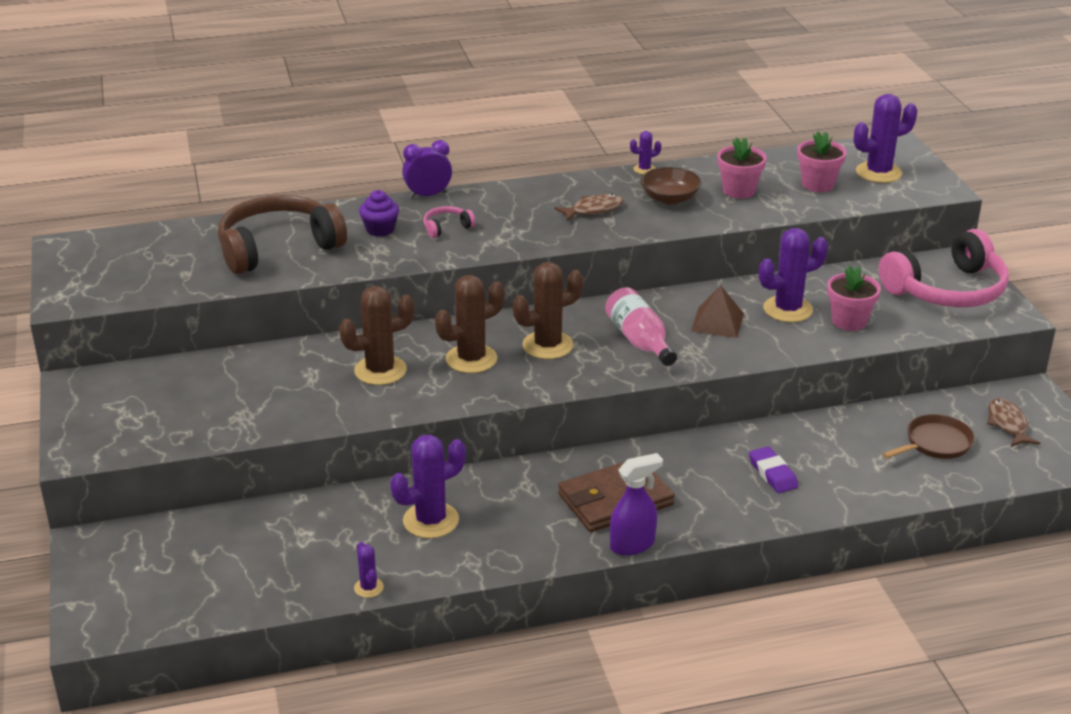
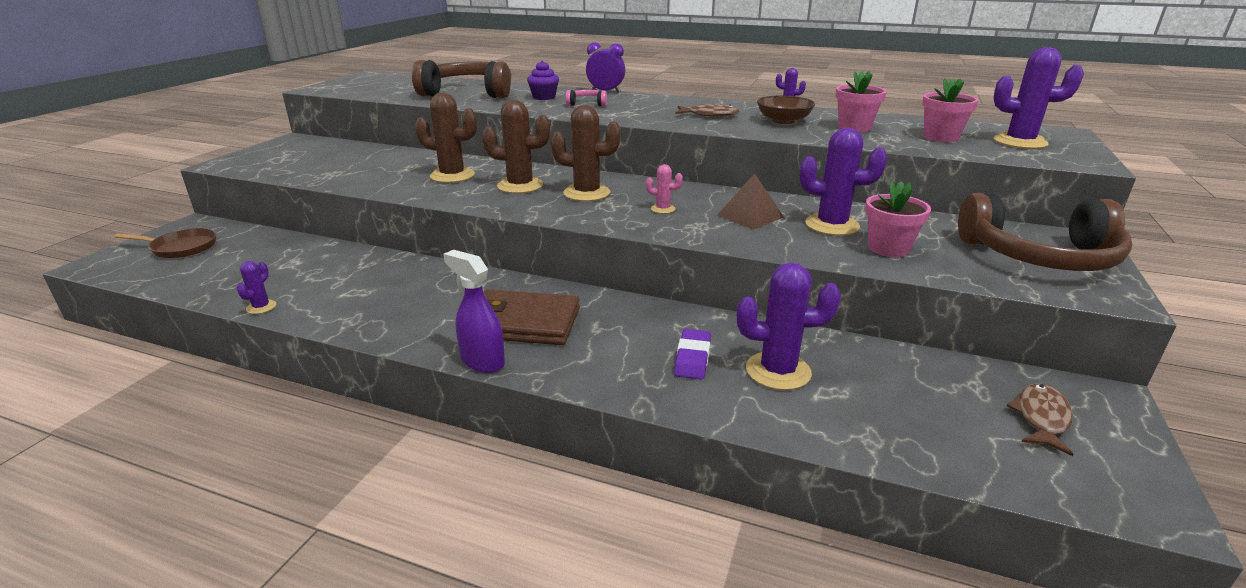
camera: 35 degrees right, 5 degrees down
(431, 520) = (375, 284): purple cactus -> purple cactus (778, 371)
(633, 545) = (482, 361): purple spray bottle -> purple spray bottle turned 150 degrees counterclockwise
(639, 341) = (663, 209): pink bottle -> pink cactus
(935, 443) = (917, 401): brown pan -> brown pan (182, 247)
(947, 290) = (1040, 256): pink headphones -> brown headphones

